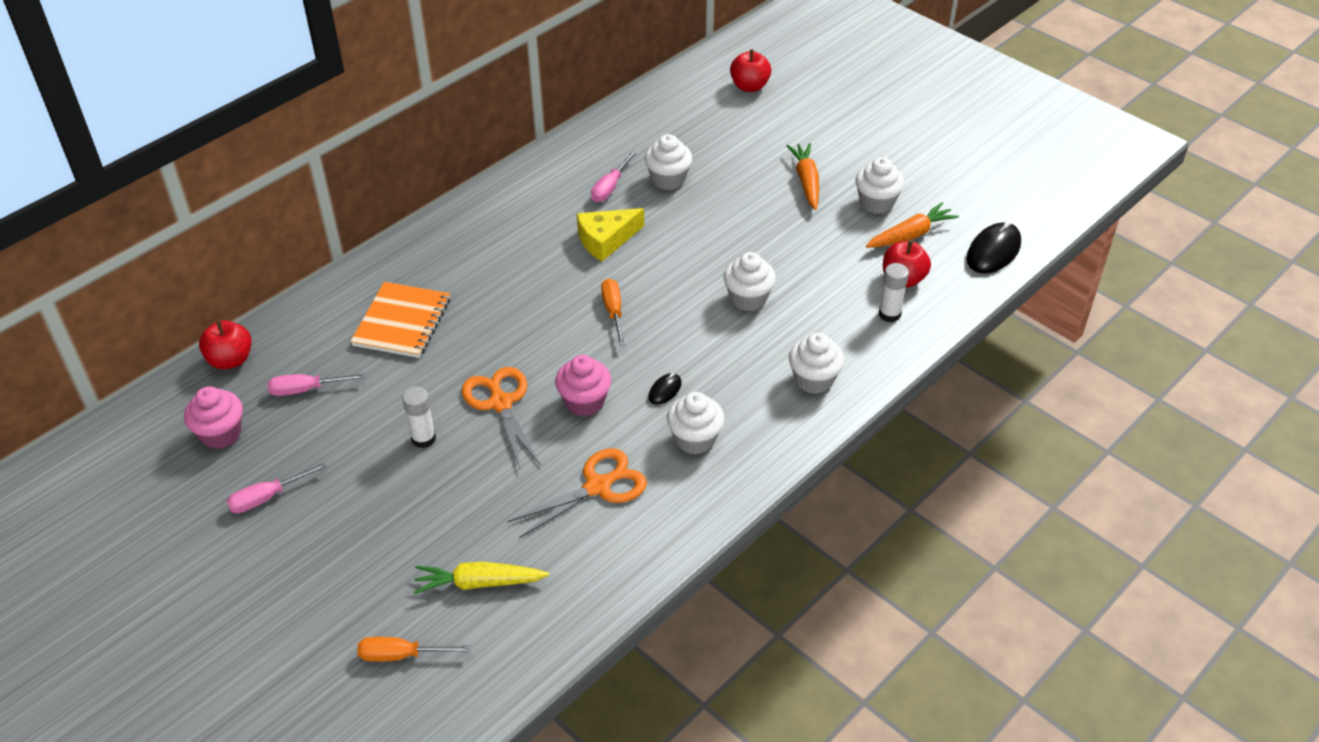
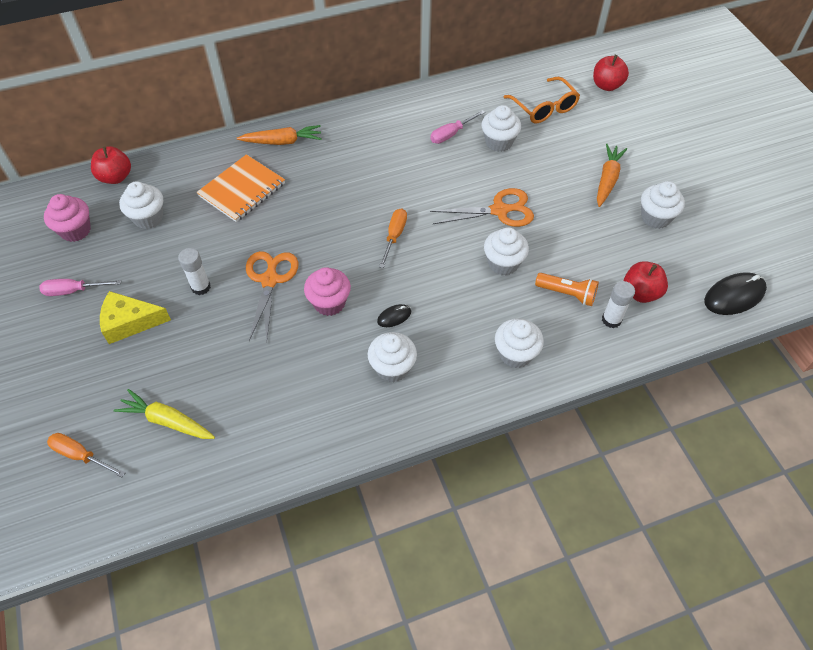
camera: 25 degrees right, 10 degrees up
(306, 389) = (148, 218): pink screwdriver -> white cupcake
(597, 487) = (297, 377): orange scissors -> orange scissors (499, 210)
(606, 240) = (423, 175): yellow cheese -> yellow cheese (130, 322)
(696, 129) = (544, 108): none -> orange glasses
(831, 305) = (567, 294): none -> orange flashlight
(910, 235) = (669, 255): orange carrot -> orange carrot (282, 141)

